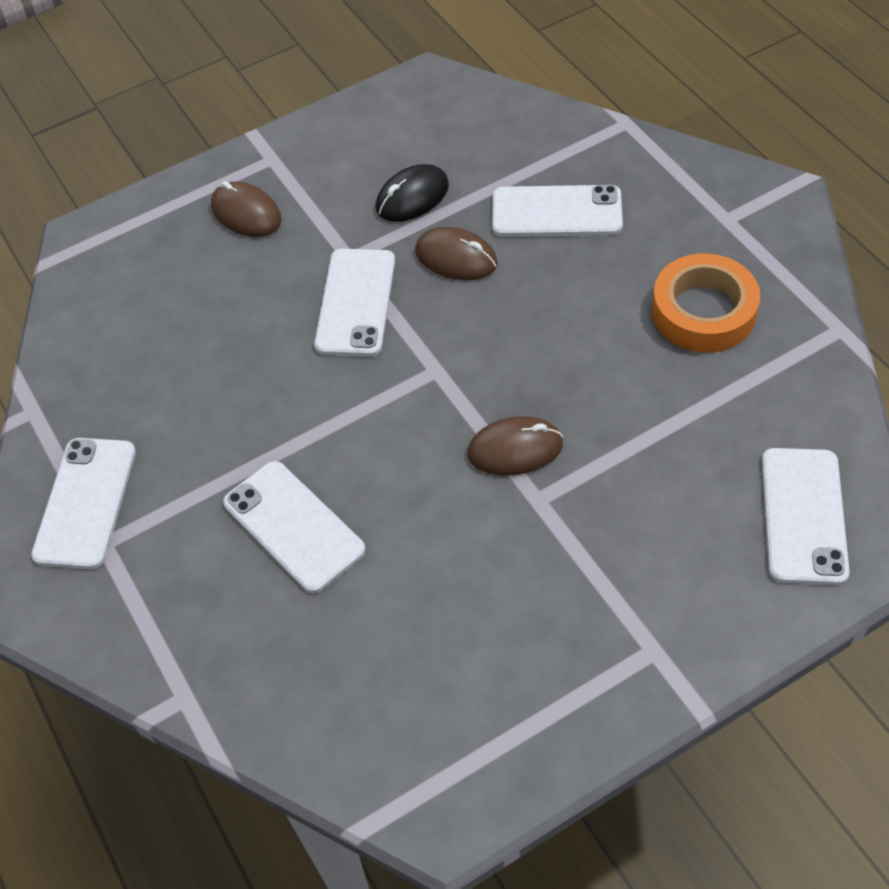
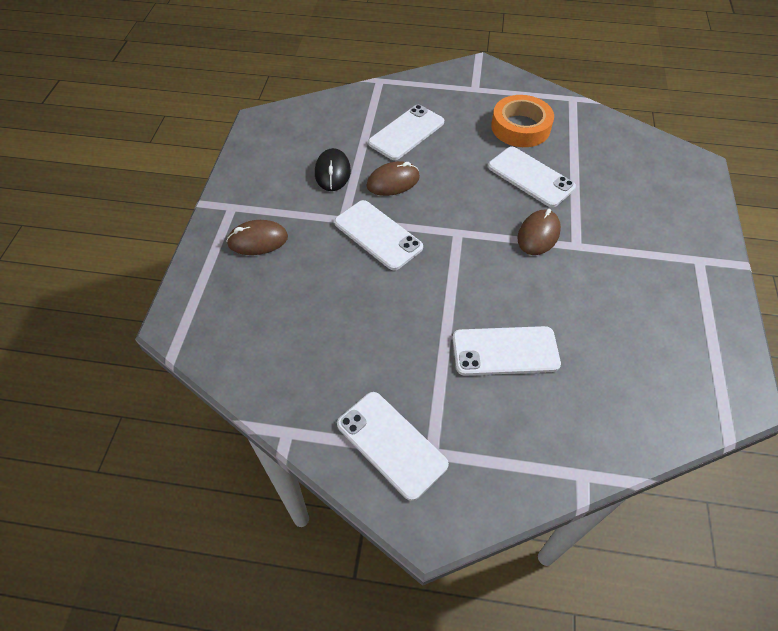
camera: 55 degrees left, 0 degrees up
(803, 515) = (663, 169): white phone -> white phone (530, 177)

